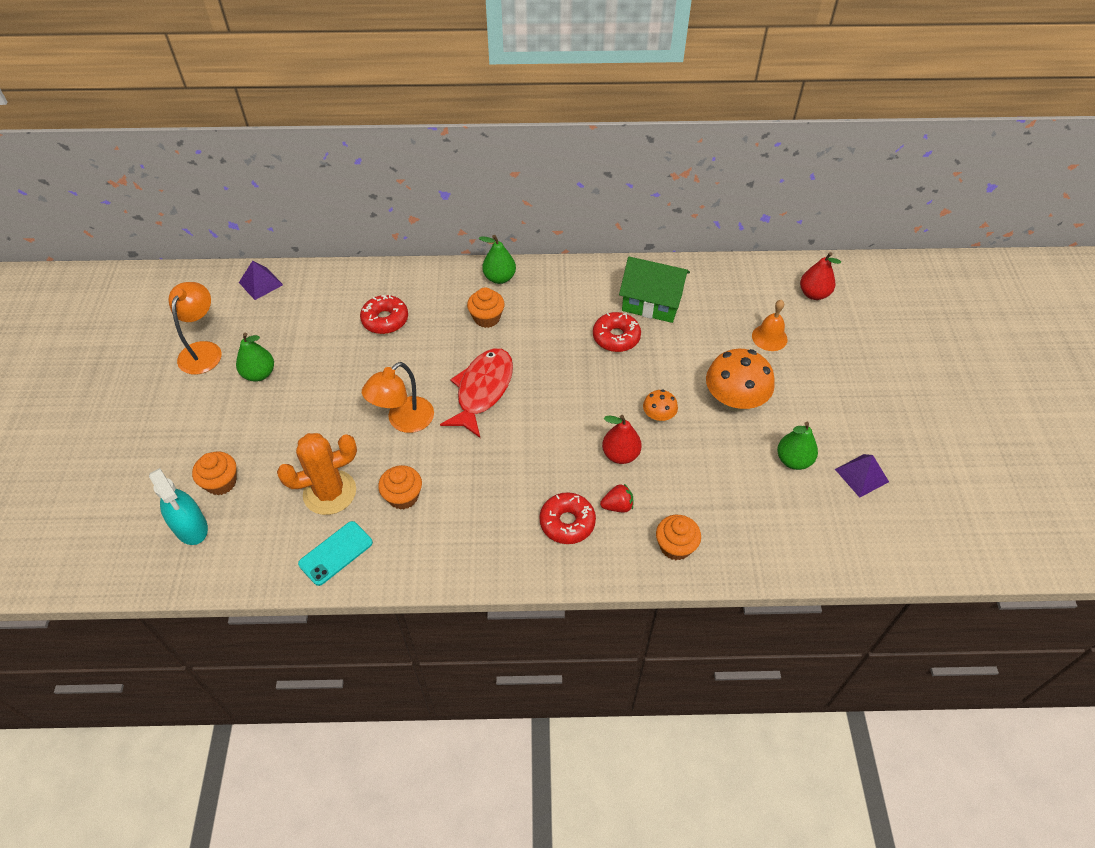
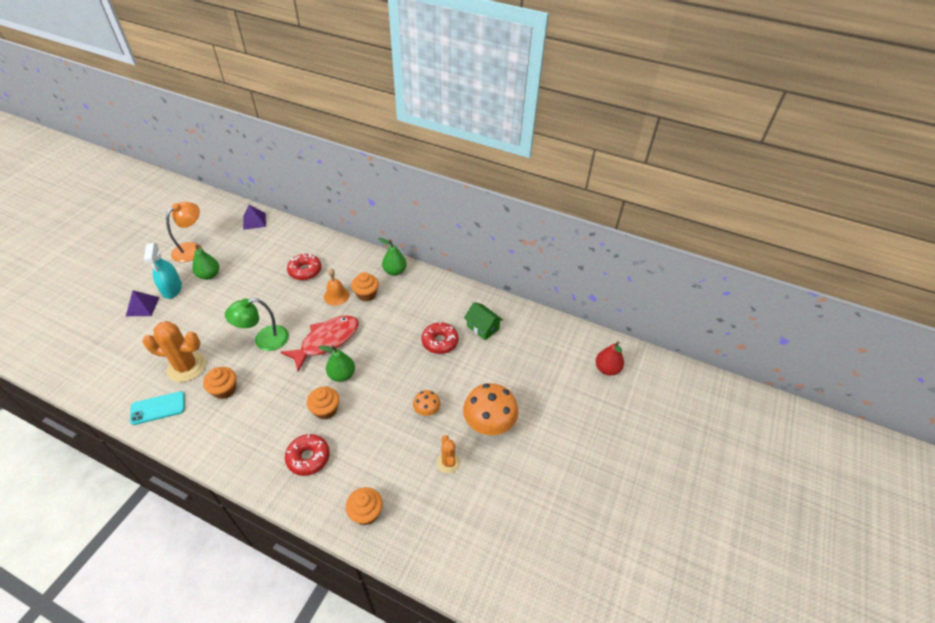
camera: 25 degrees right, 5 degrees down
(190, 527) = (98, 352): turquoise spray bottle -> turquoise spray bottle (172, 289)
(221, 482) = (135, 332): orange cupcake -> orange cupcake (325, 410)
(403, 421) = (264, 340): orange lamp -> green lamp
(617, 506) = (350, 462): red strawberry -> none
(620, 454) = (380, 426): red pear -> none
(652, 302) = (482, 327): green house -> green house, size x0.65
(722, 458) = (448, 462): none -> orange cactus
(769, 337) = (549, 387): orange bell -> orange bell (336, 296)
(793, 460) = (499, 489): green pear -> green pear (342, 375)
(861, 475) = (544, 527): purple pyramid -> purple pyramid (142, 306)

